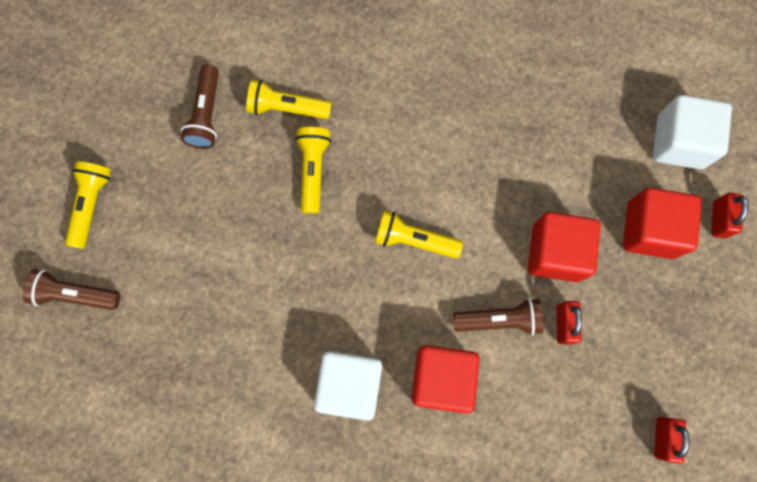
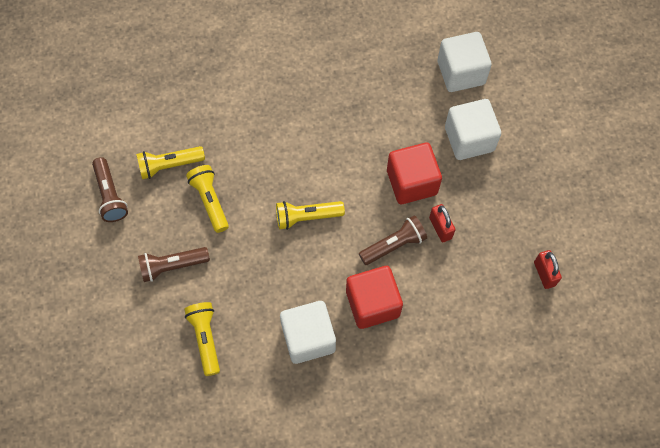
camera: 25 degrees left, 10 degrees down
(75, 294) = (68, 367): brown flashlight -> brown flashlight (172, 266)
(91, 204) = (50, 297): yellow flashlight -> yellow flashlight (205, 338)
(650, 230) = (469, 139): red cube -> white cube
(719, 219) = (512, 112): red padlock -> none

